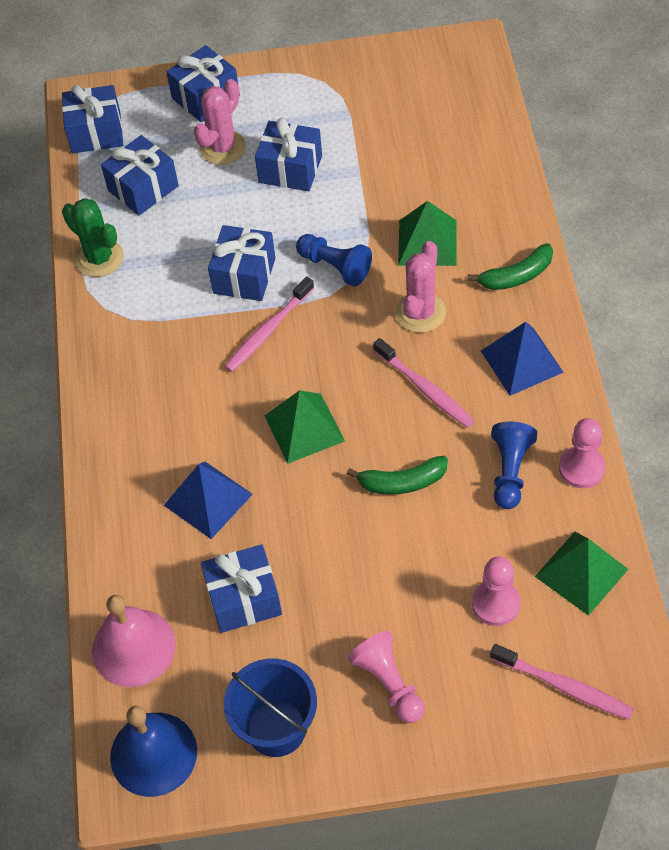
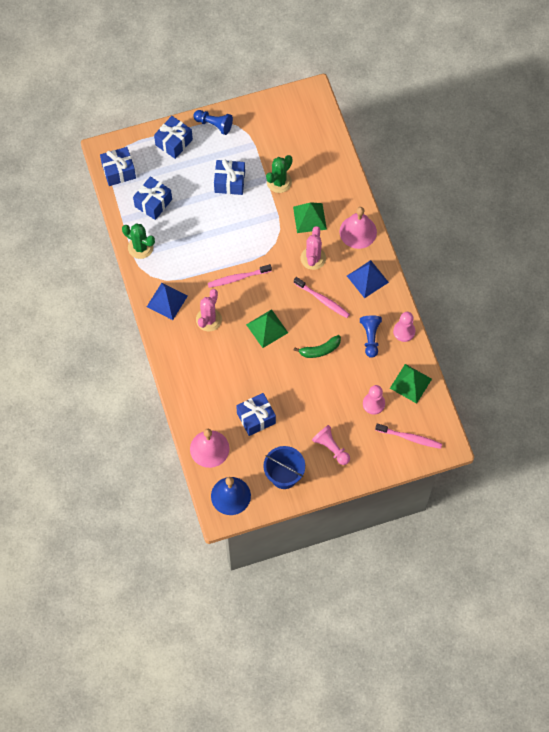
camera: 15 degrees left, 10 degrees up
(208, 499) = (227, 371): blue pyramid -> blue pyramid (167, 301)
(223, 147) = (190, 173): pink cactus -> pink cactus (208, 319)
(244, 275) = (219, 248): blue gift -> none
(268, 331) = (238, 278): pink toothbrush -> pink toothbrush turned 45 degrees clockwise
(335, 266) = (265, 237): blue pawn -> blue pawn (214, 124)
(381, 177) = (279, 182): none -> green cactus
(516, 276) = (358, 231): green banana -> pink bell

